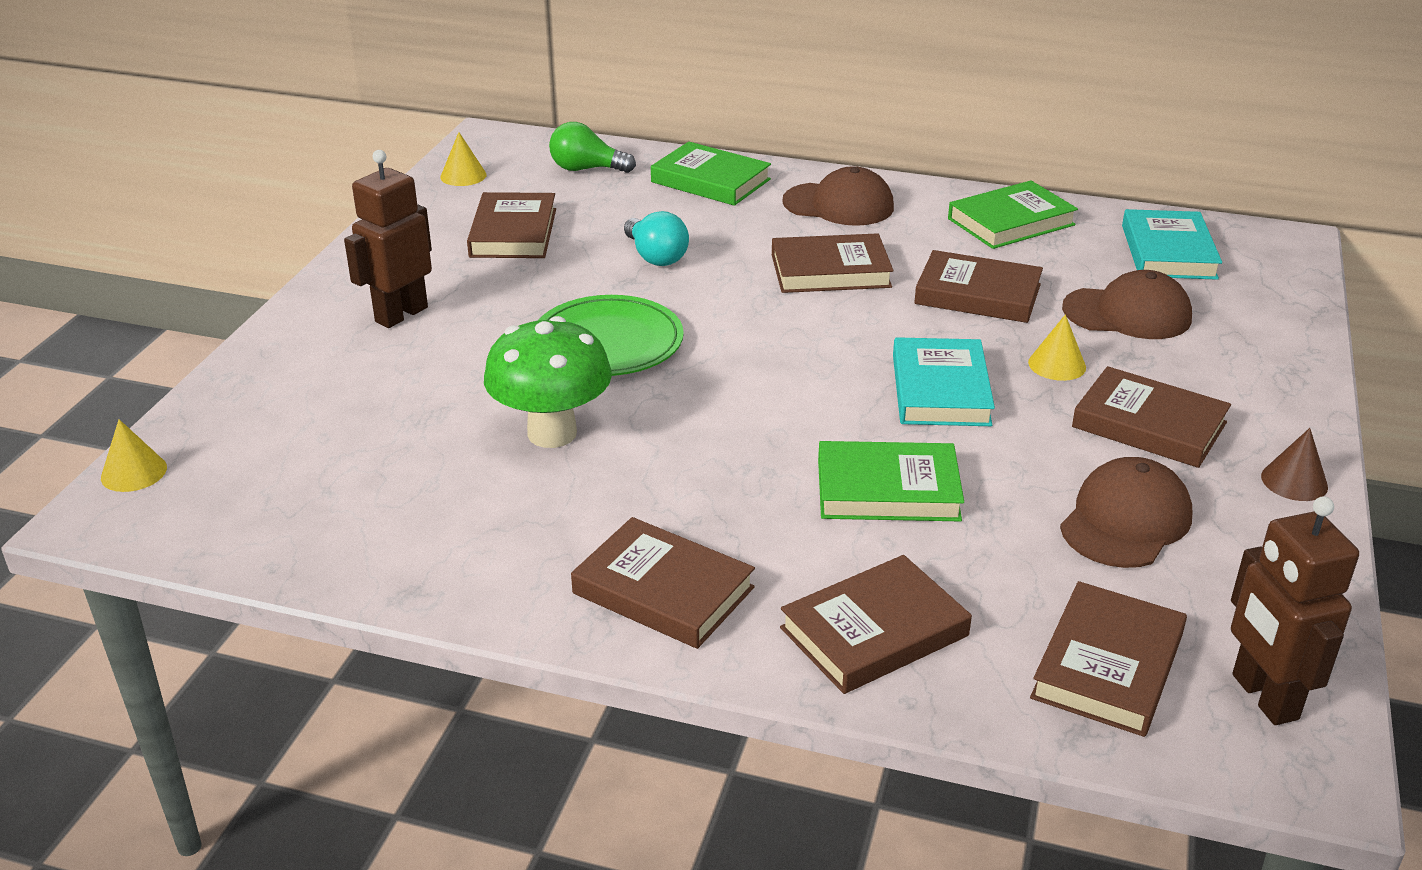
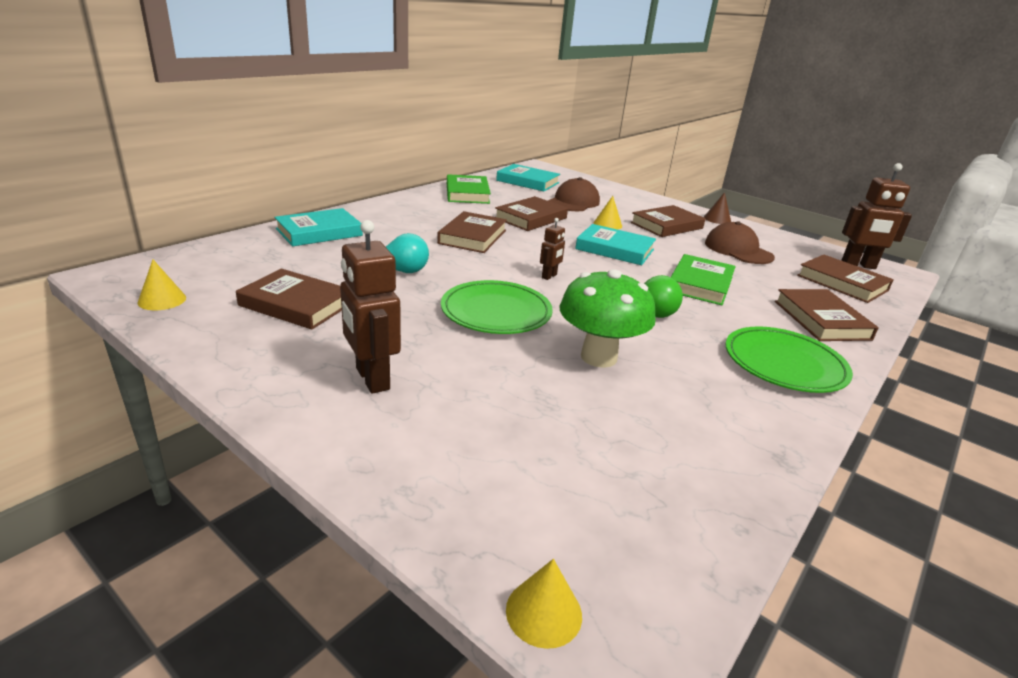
camera: 70 degrees left, 5 degrees down
(586, 169) = (236, 258): green light bulb -> green light bulb (660, 311)
(663, 590) = (784, 364): brown book -> green plate
(710, 181) = (319, 232): green book -> turquoise book
(759, 355) = (549, 276): none -> brown robot
(839, 205) = (400, 215): brown cap -> none

